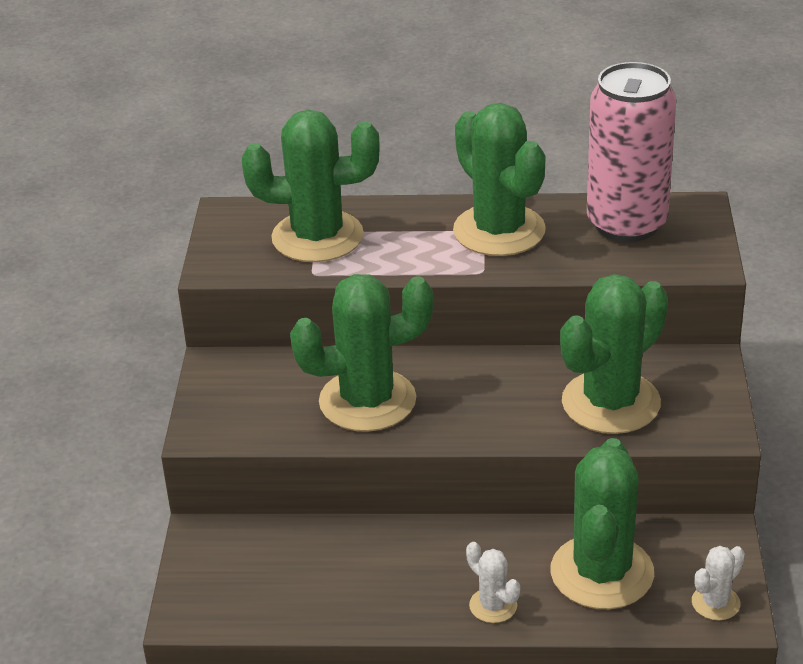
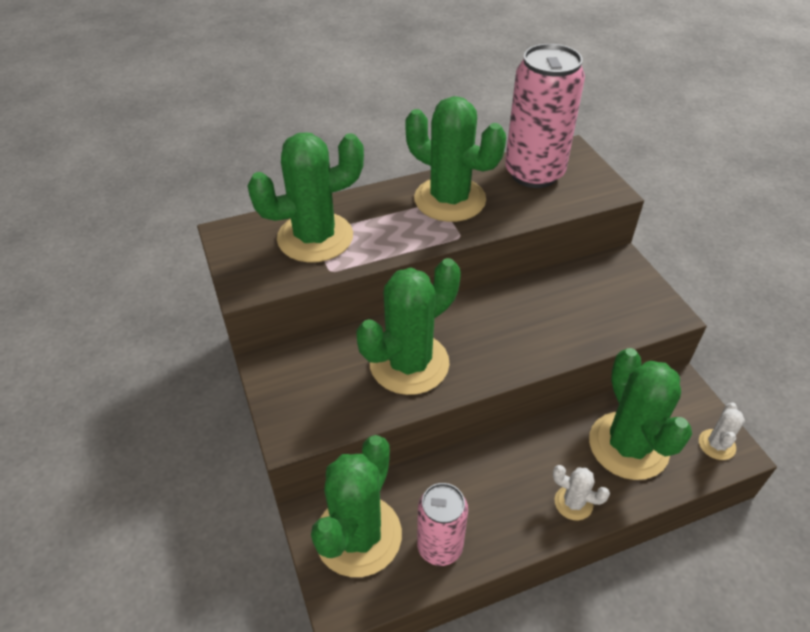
camera: 25 degrees left, 10 degrees up
(316, 599) = (440, 546): none -> pink can
(611, 403) = (583, 313): green cactus -> green cactus (358, 535)

